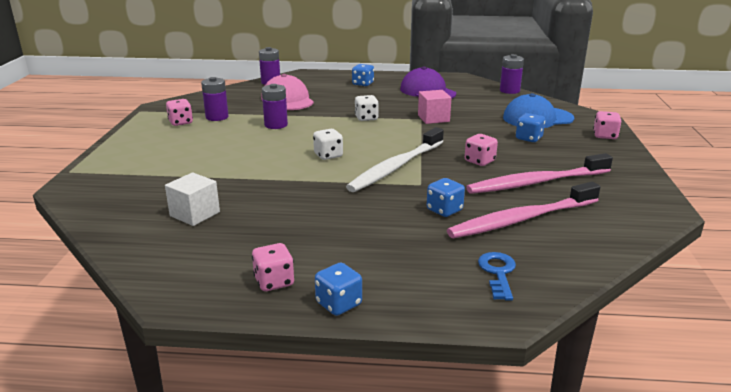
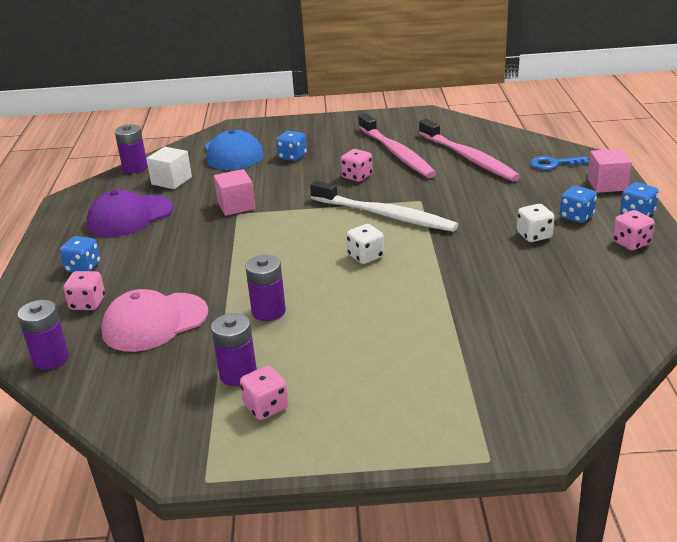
camera: 95 degrees left, 5 degrees up
(195, 214) = (548, 311): white cube -> white cube (171, 181)
(366, 118) = (237, 247): white dice -> white dice (534, 235)
(426, 300) = (607, 184): none -> pink cube
(444, 210) = (468, 186): blue dice -> blue dice (576, 217)
(605, 136) = (280, 126): pink dice -> pink dice (88, 303)

